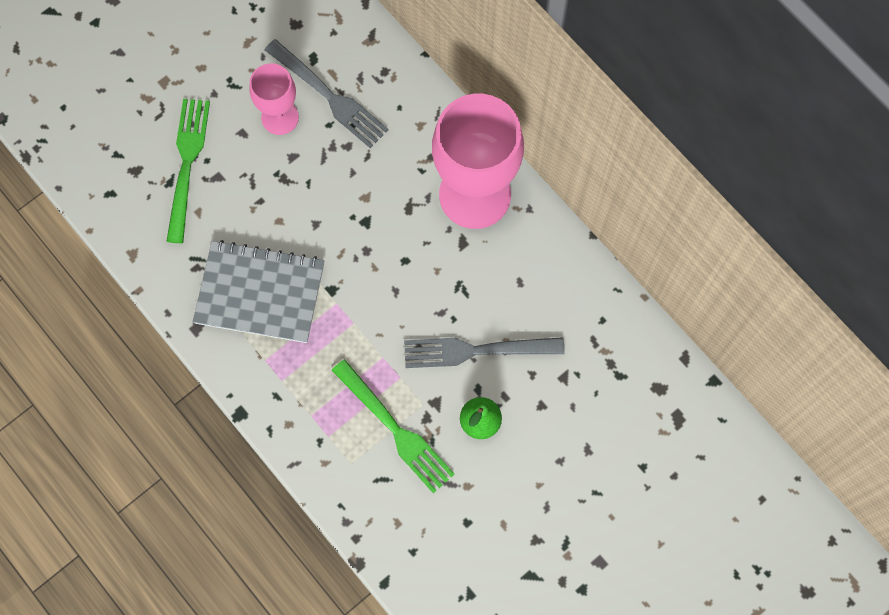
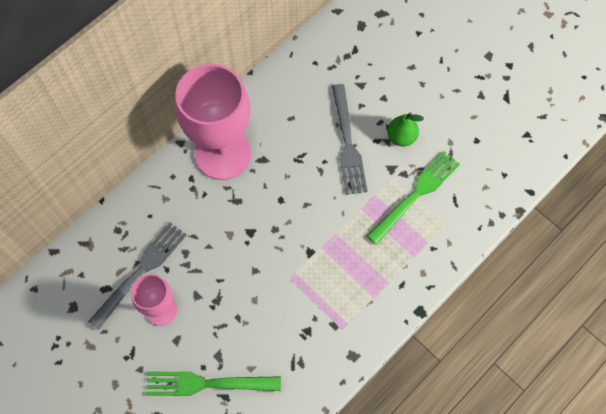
camera: 95 degrees left, 5 degrees down
(260, 293) = (318, 307): grey notebook -> none

